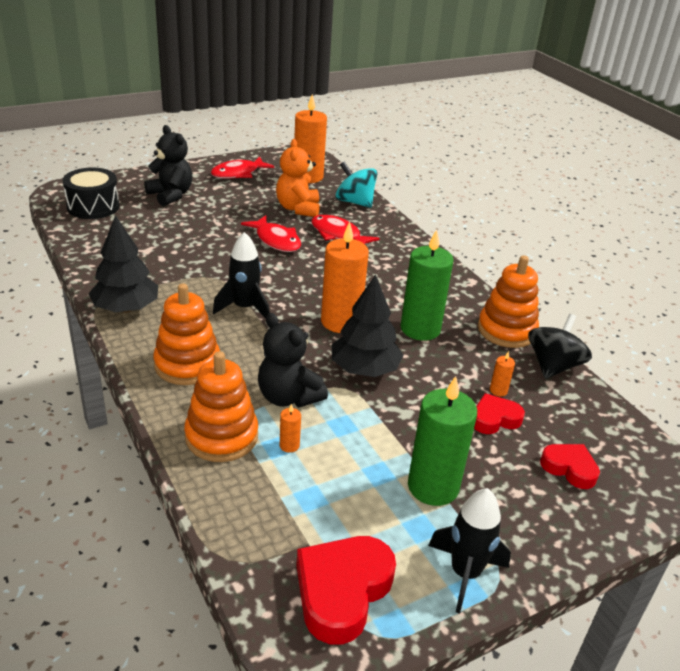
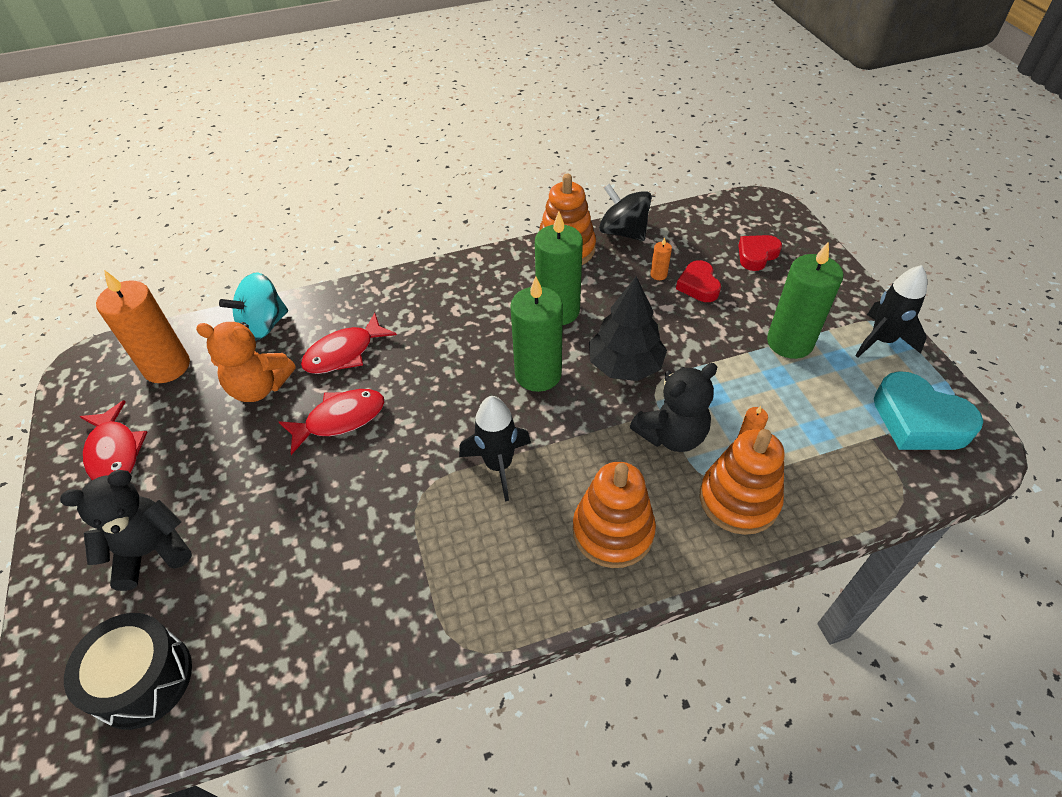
camera: 75 degrees left, 15 degrees up
(126, 308) = (480, 608): black tree -> none
(341, 322) = (538, 374): orange candle -> green candle
(342, 591) = (918, 420): red heart -> turquoise heart

